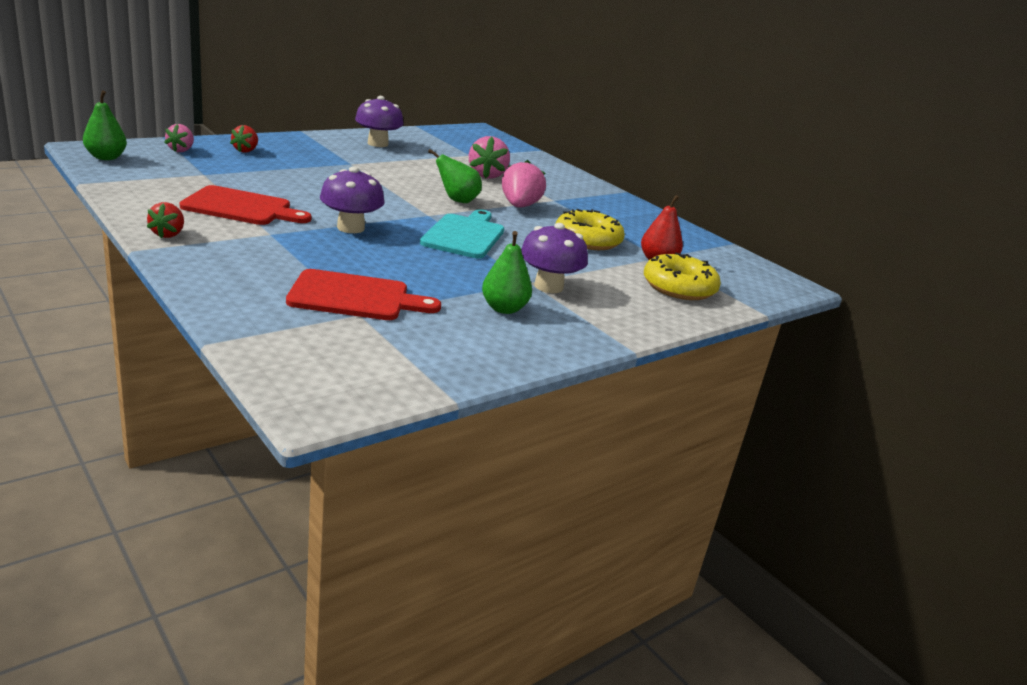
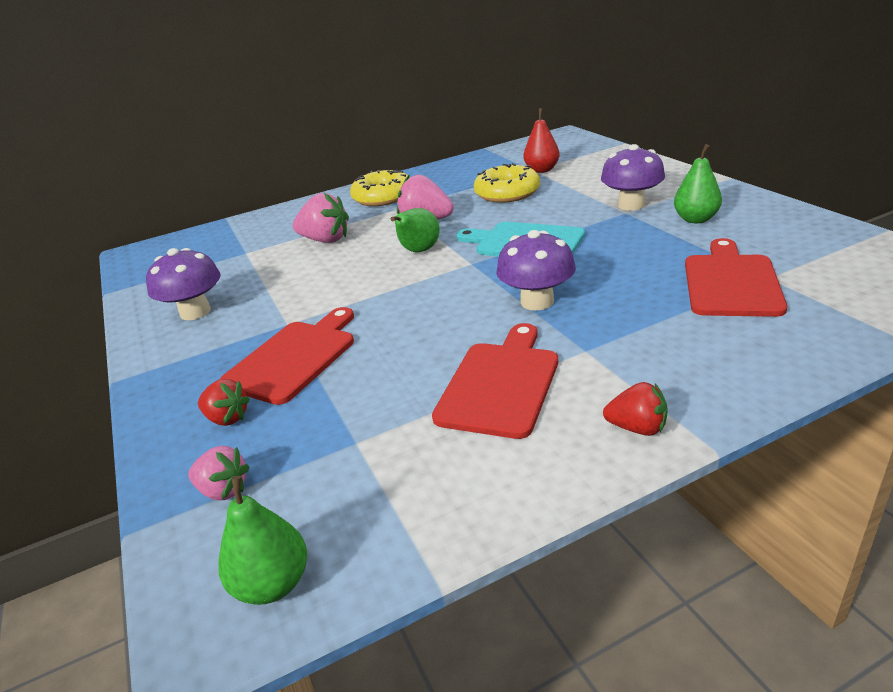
camera: 70 degrees left, 5 degrees up
(304, 164) = (294, 358): none -> red cutting board
(679, 287) = (595, 164): yellow donut -> yellow donut (383, 197)

